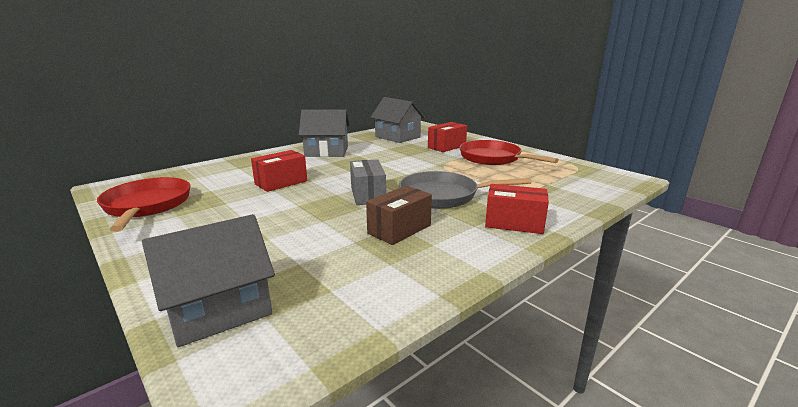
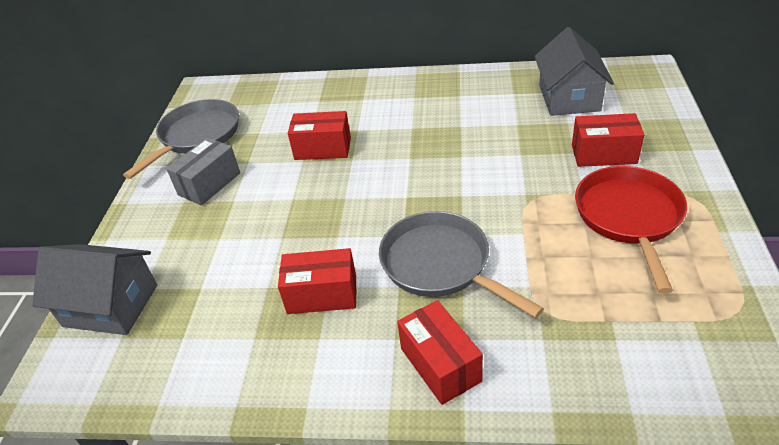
camera: 50 degrees right, 20 degrees up
(147, 206) = (197, 136): red pan -> grey pan
(326, 151) = (436, 101): grey house -> none
(368, 195) = (369, 216): grey box -> grey box (209, 184)
(399, 229) = (322, 295): brown box -> red box

